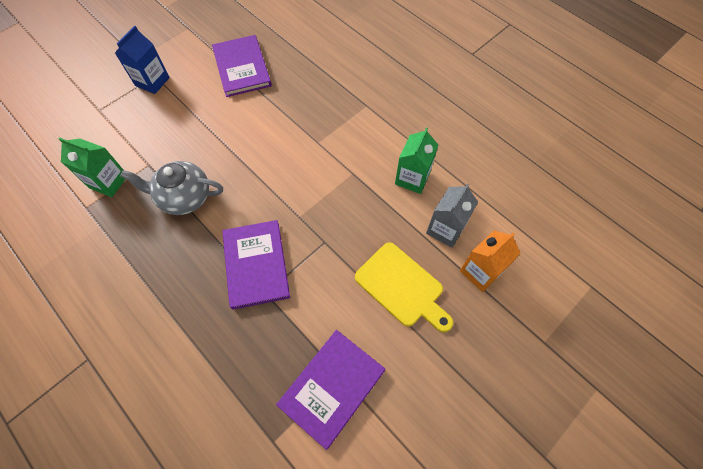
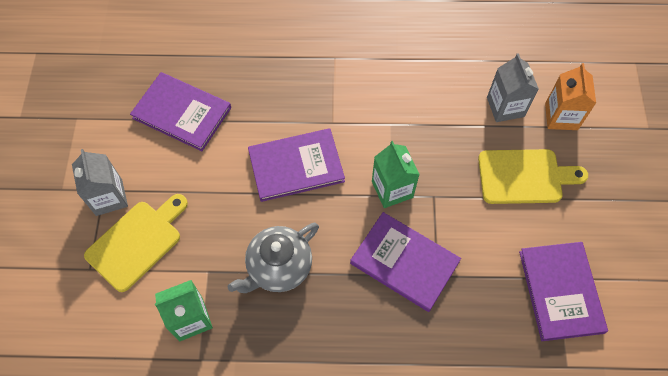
camera: 45 degrees left, 0 degrees up
(136, 117) = (137, 242): none -> yellow cutting board
(152, 81) = (109, 197): blue carton -> grey carton
(265, 149) = (296, 166): none -> purple book
(412, 178) = (438, 88): green carton -> green carton (392, 189)

